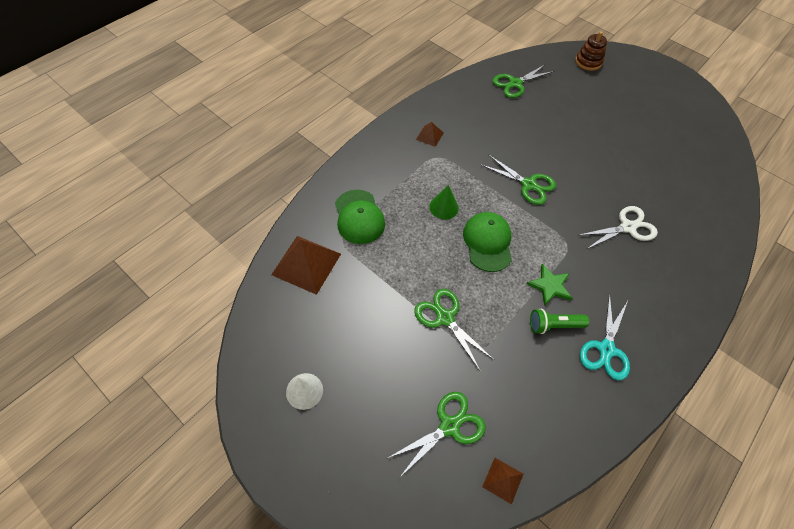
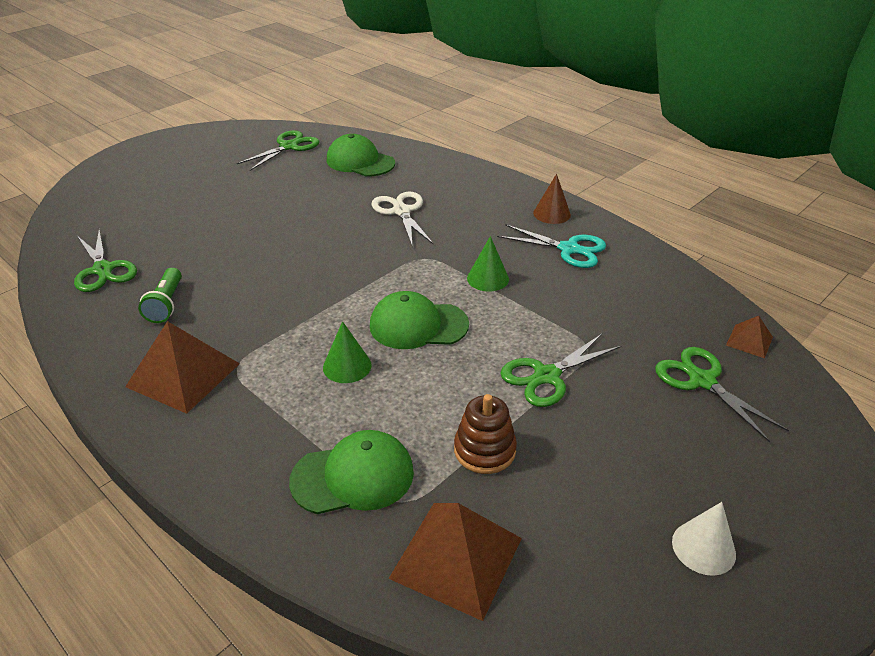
camera: 85 degrees left, 20 degrees down
(429, 136) = (183, 375): brown pyramid -> brown pyramid, size x2.00
(528, 184) = (319, 278): green scissors -> green scissors (289, 146)
(550, 286) = (488, 278): green star -> green cone
(554, 325) = (544, 282): green flashlight -> green flashlight (166, 304)
(588, 62) = (95, 199): brown stacking toy -> brown stacking toy (484, 450)
(661, 341) = (552, 214): none -> brown cone
(697, 195) = (360, 162): none -> green cap

